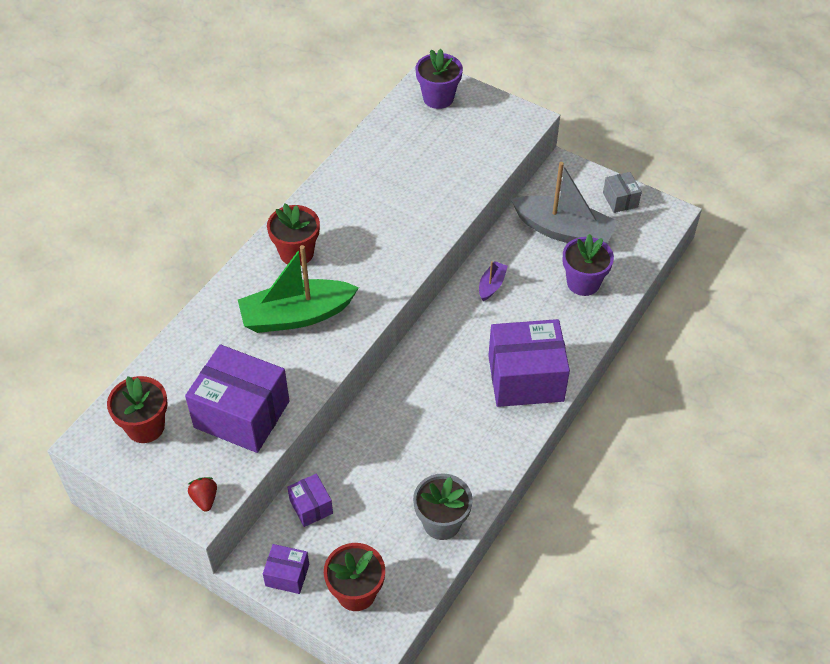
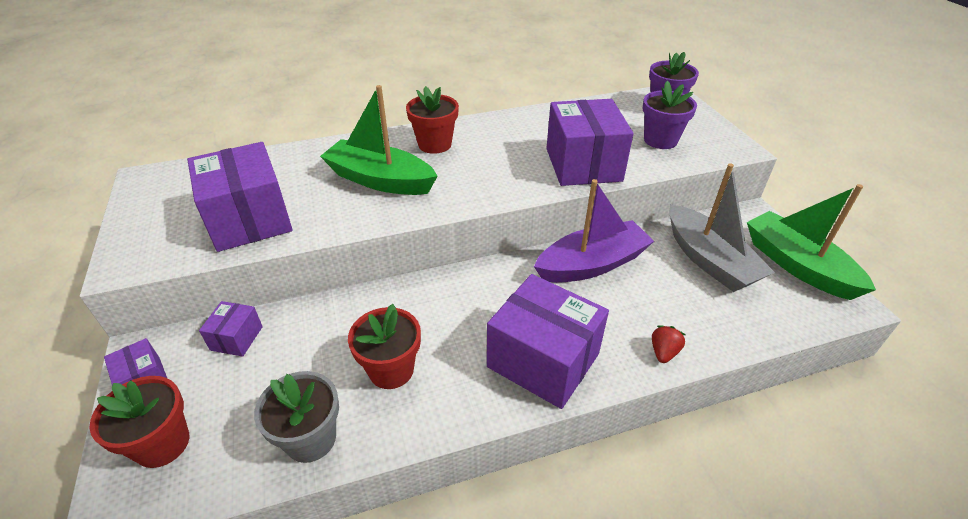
camera: 40 degrees right, 10 degrees down
(145, 427) = (184, 189): red flower pot -> red flower pot (391, 370)
(205, 499) = (136, 259): red strawberry -> red strawberry (663, 352)
(433, 204) = (583, 164): none -> purple box
(491, 285) = (592, 264): purple boat -> purple boat, size x2.22
(583, 283) = (690, 312): purple flower pot -> purple flower pot (660, 140)
(620, 200) = (797, 265): grey box -> green boat

